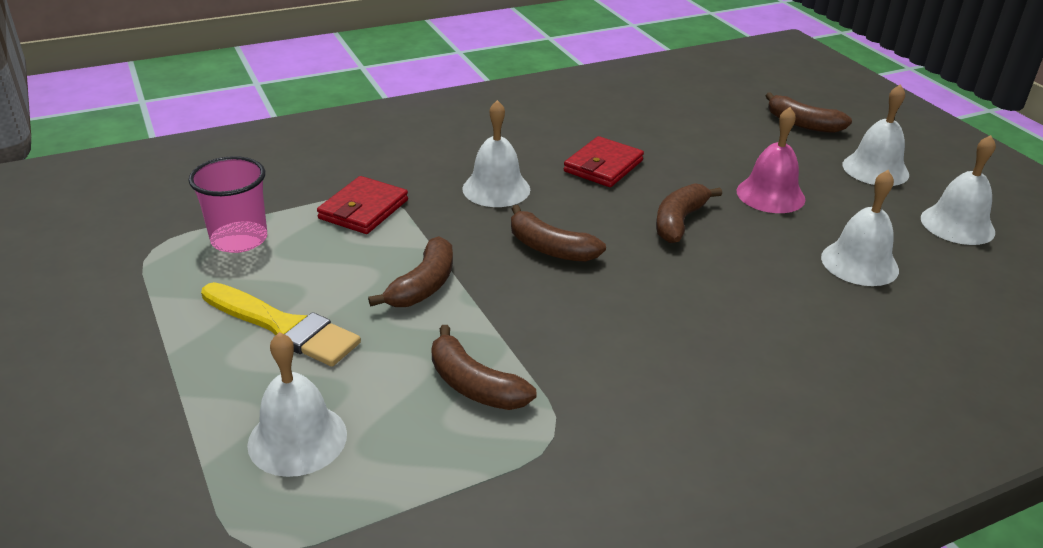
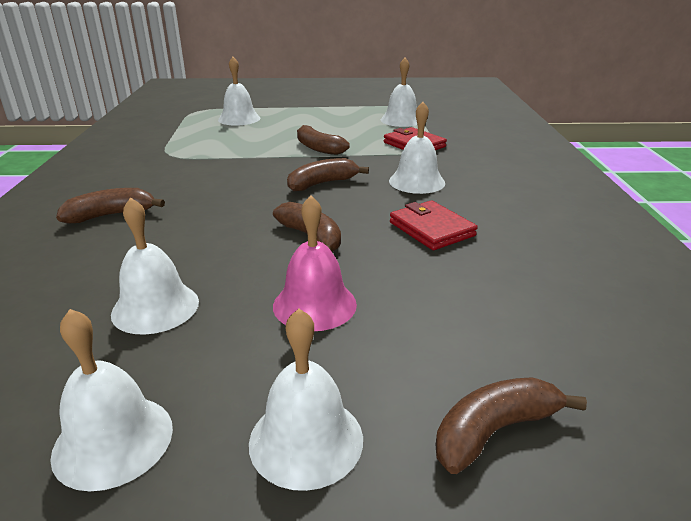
camera: 115 degrees right, 5 degrees down
(239, 239) = (401, 120): pink cup -> white bell
(284, 327) = (315, 122): yellow brush -> none
(474, 385) = (225, 147): brown banana -> brown banana (111, 215)

